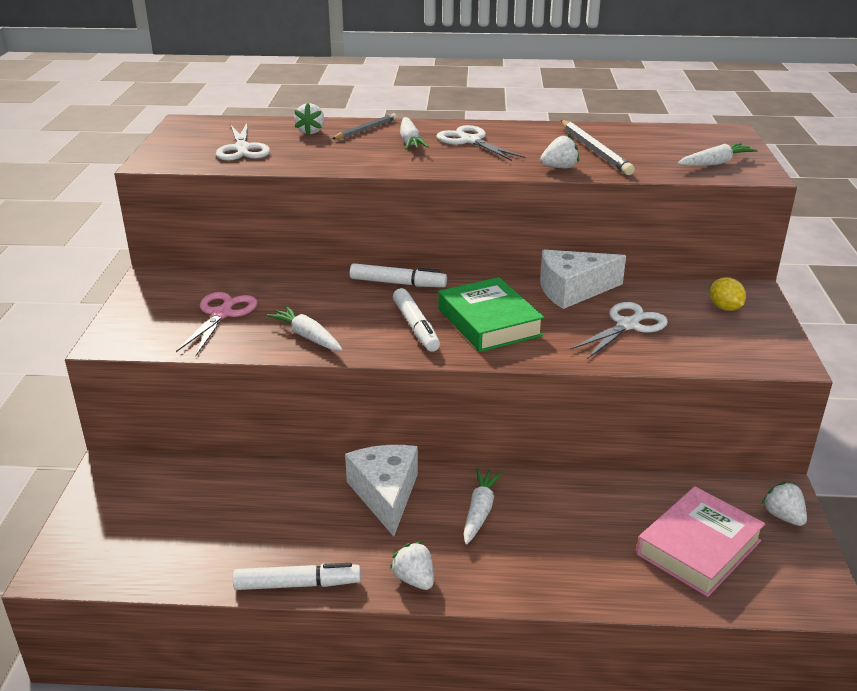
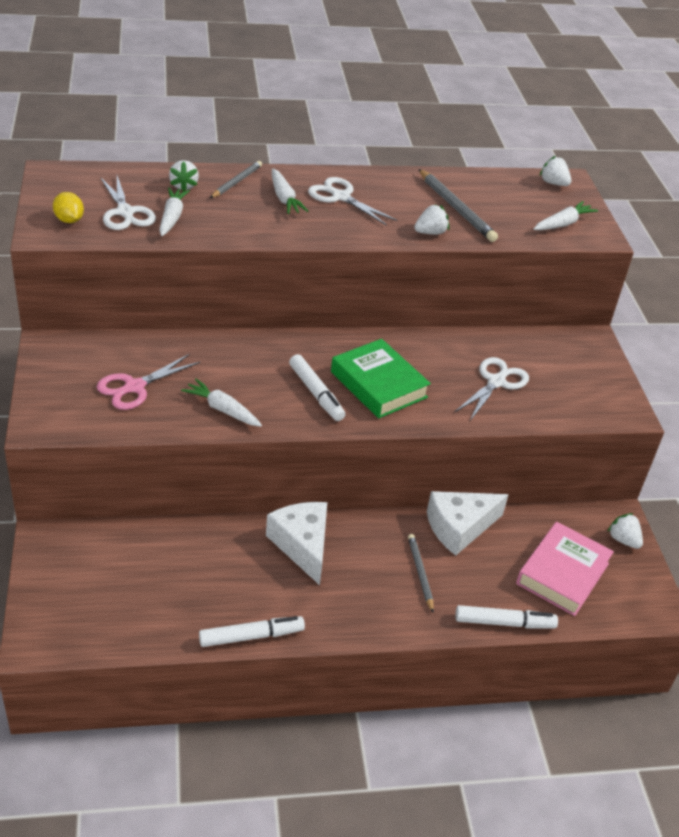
camera: 15 degrees left, 10 degrees up
(222, 314) = (134, 387): pink scissors -> pink scissors turned 135 degrees counterclockwise
(398, 283) = (286, 343): white marker -> white marker (504, 623)
(414, 579) = (346, 622): white strawberry -> white strawberry (553, 183)
(480, 511) = (385, 554): white carrot -> white carrot (172, 217)
(518, 533) = (420, 573): none -> grey pencil
(572, 290) = (442, 344): white cheese -> white cheese (459, 527)
(725, 308) = (572, 358): yellow lemon -> yellow lemon (69, 220)

